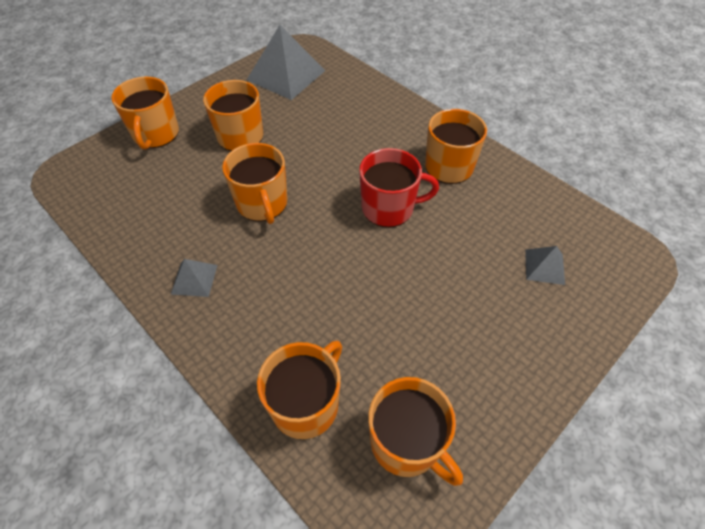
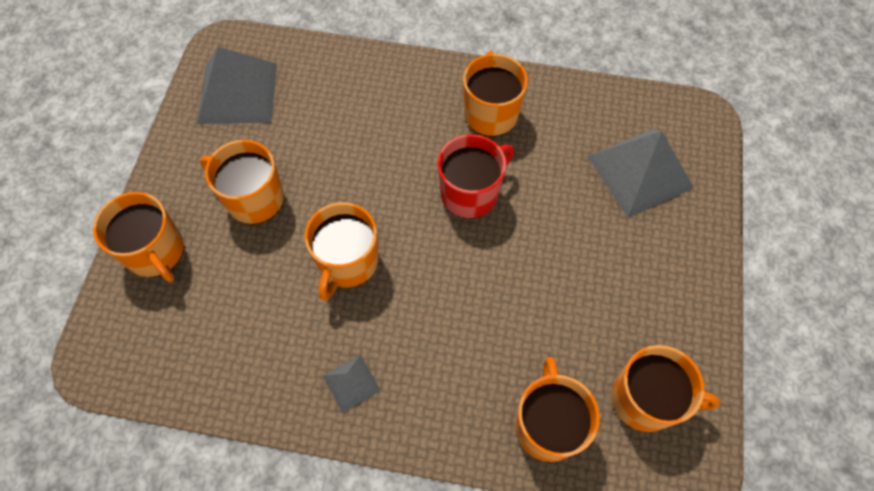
camera: 35 degrees left, 10 degrees up
(262, 204) = (347, 263): orange mug -> orange mug turned 75 degrees clockwise
(544, 267) = (640, 172): grey pyramid -> grey pyramid, size x2.05

